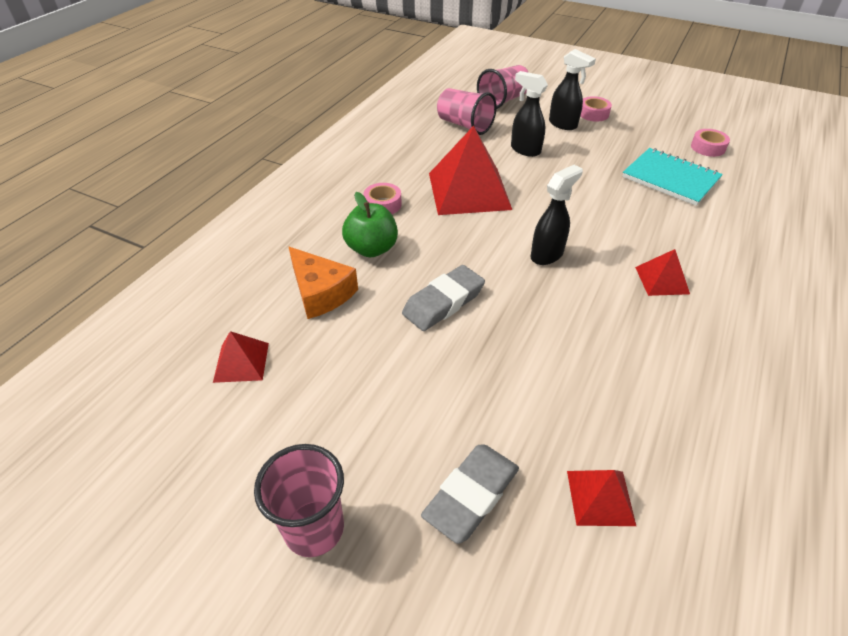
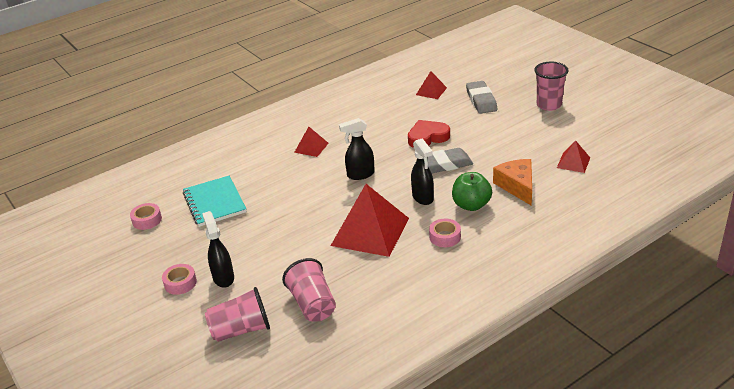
camera: 150 degrees left, 10 degrees down
(471, 495) = (481, 101): grey eraser -> grey eraser turned 75 degrees counterclockwise
(507, 351) = (427, 137): none -> red heart
(525, 150) = (288, 258): black spray bottle -> black spray bottle (423, 198)

